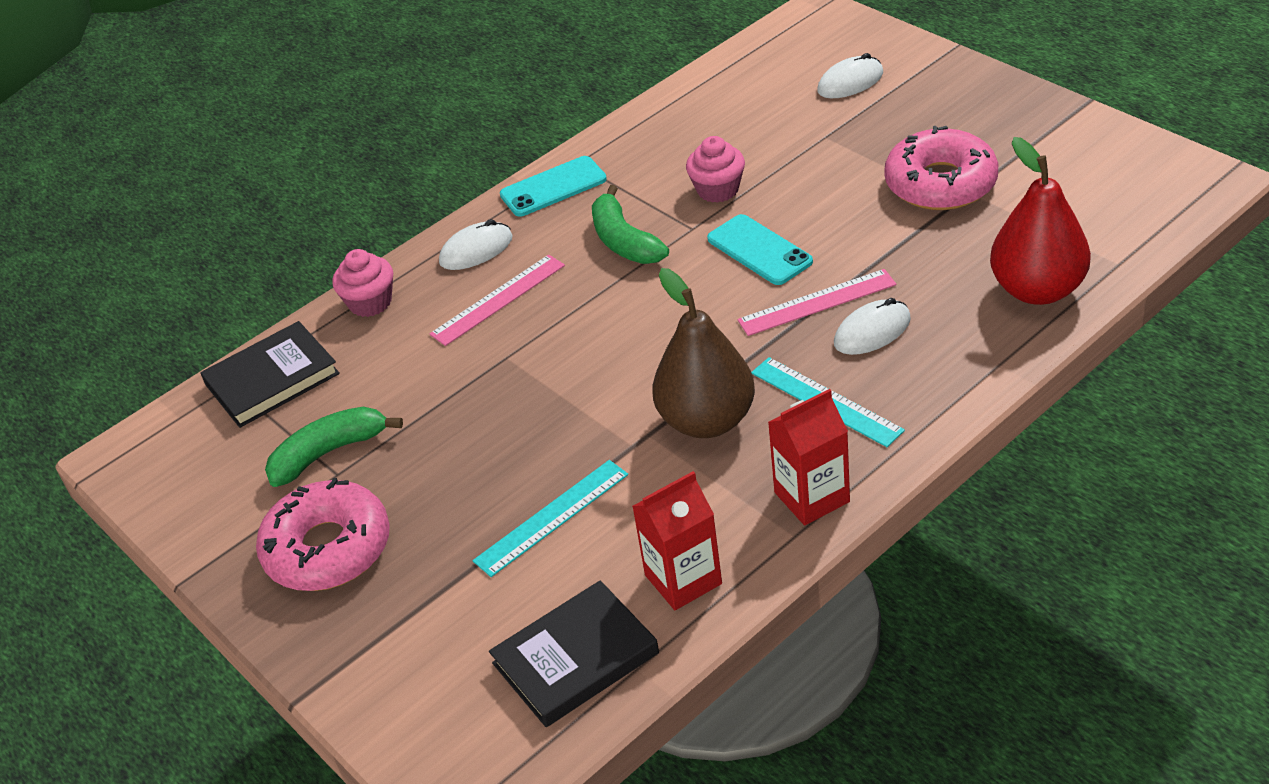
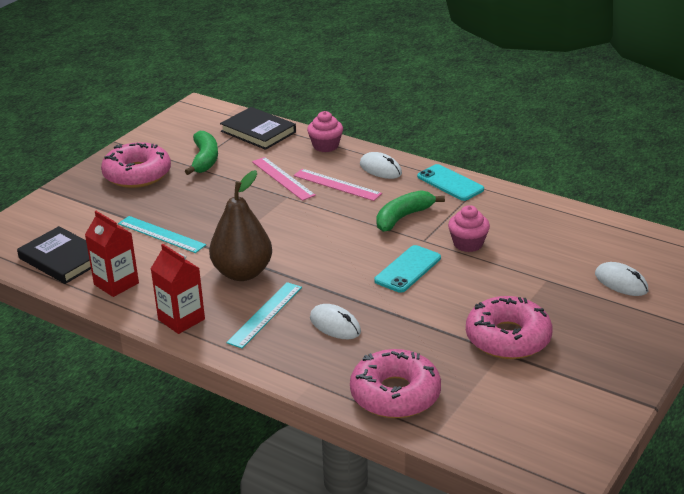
camera: 70 degrees right, 10 degrees down
(328, 452) = (205, 159): green banana -> green banana turned 45 degrees clockwise
(817, 302) = (360, 299): pink ruler -> pink ruler (283, 178)
(1037, 290) = (395, 394): red pear -> pink donut

